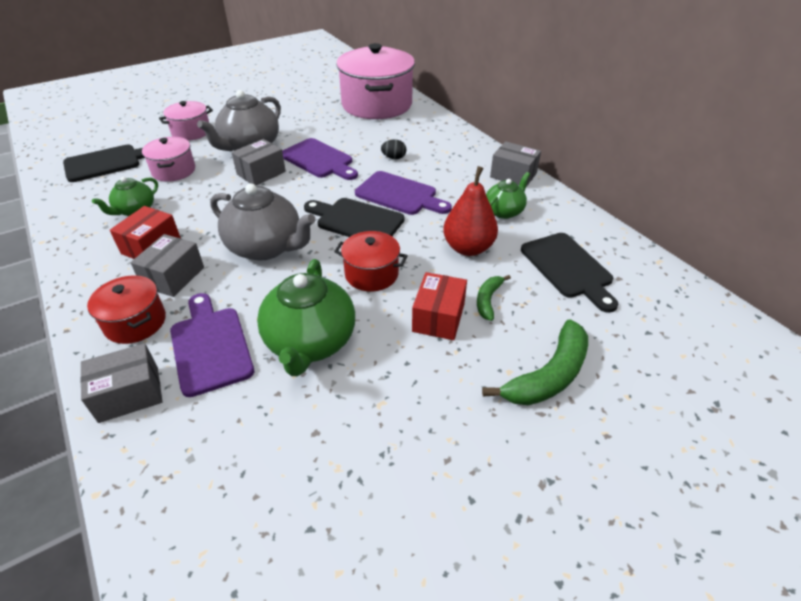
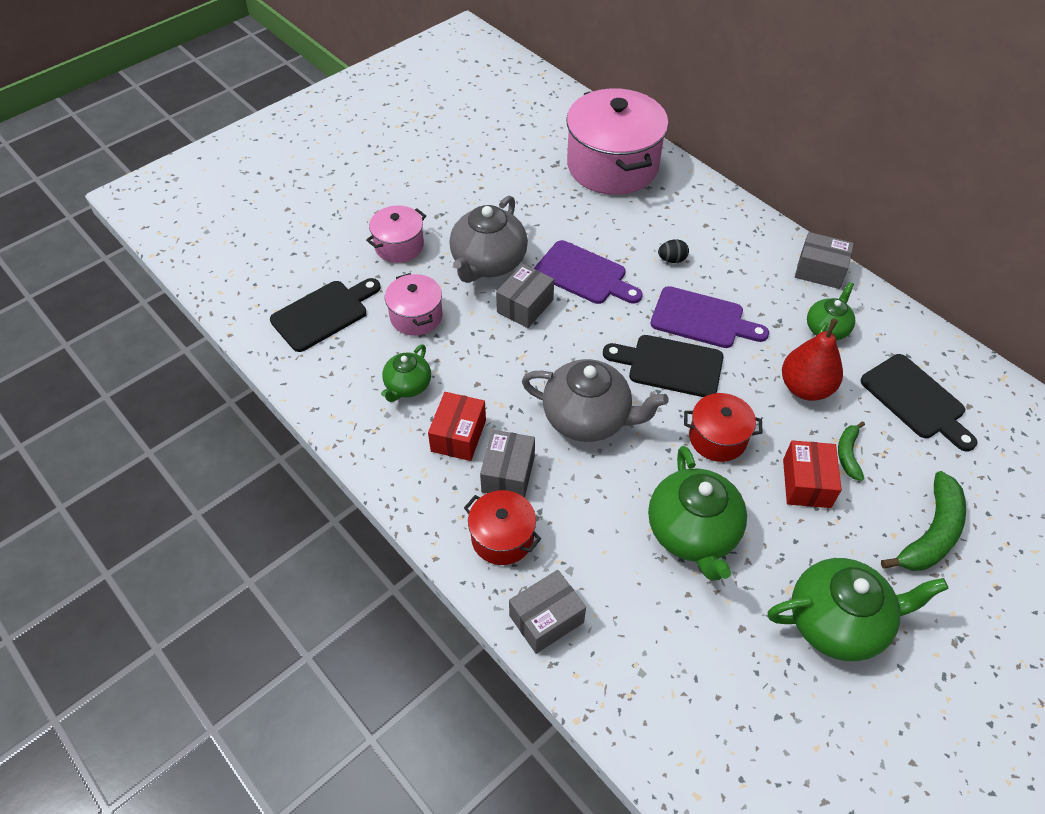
camera: 10 degrees left, 10 degrees up
(210, 346) = (595, 553): purple cutting board -> none
(419, 442) = (837, 622): none -> green teapot

